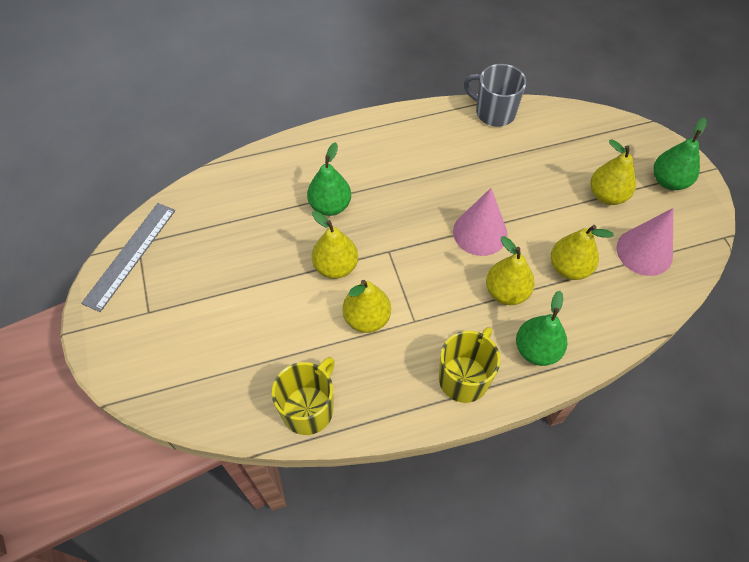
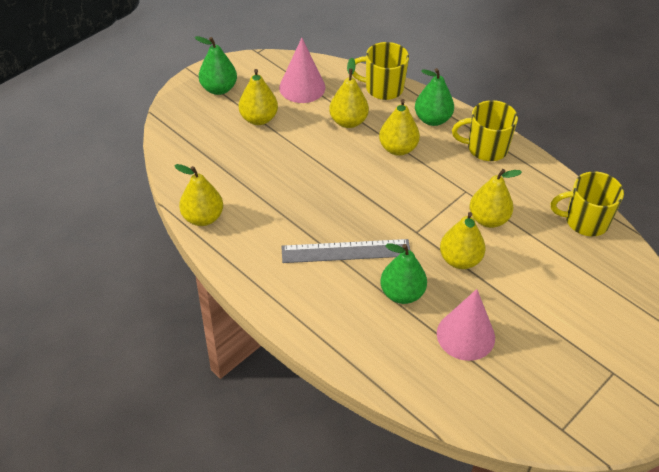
camera: 120 degrees left, 10 degrees down
(130, 255) = (579, 427): grey ruler -> grey ruler (346, 251)
(480, 232) = (353, 181): pink cone -> pink cone (465, 335)
(494, 112) = (203, 218): grey mug -> yellow pear
(612, 328) = (383, 88): none -> yellow mug

